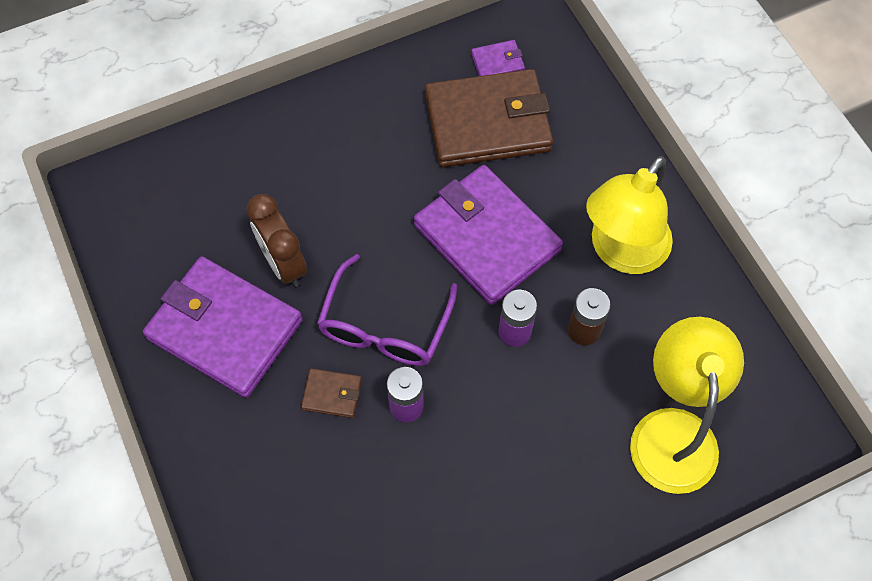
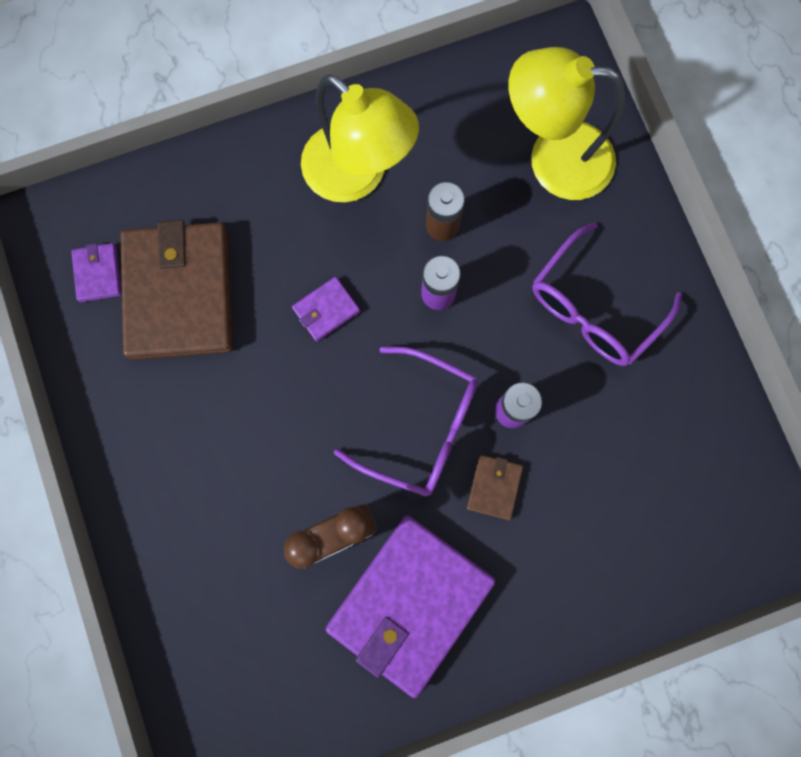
camera: 85 degrees left, 15 degrees up
(486, 238) = (326, 310): purple wallet -> purple wallet, size x0.42
(519, 480) = (594, 307): none -> purple glasses

